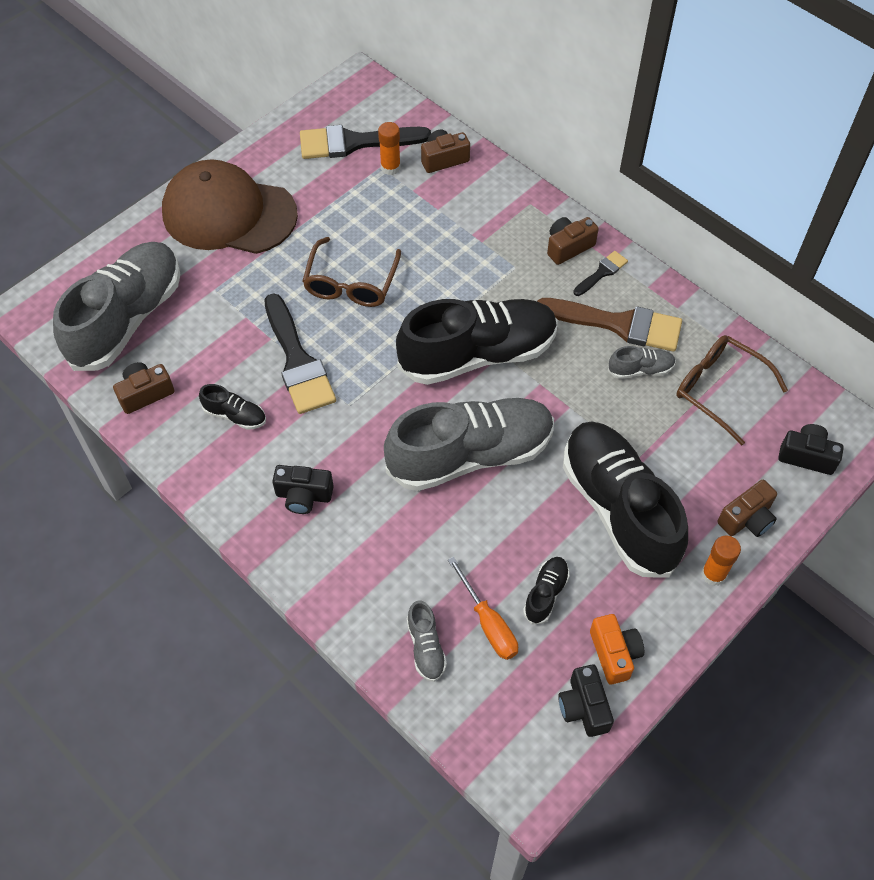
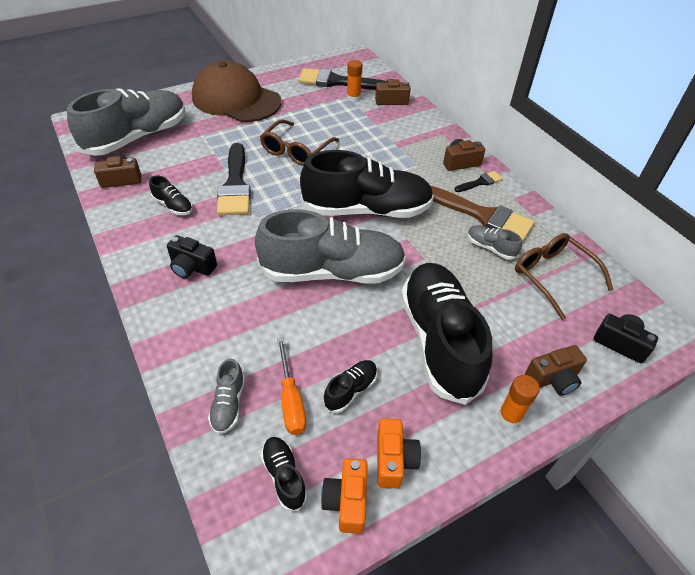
camera: 15 degrees right, 10 degrees down
(514, 702) = (284, 476): none -> black shoe
(584, 707) = (346, 501): black camera -> orange camera
(640, 370) = (490, 248): grey shoe -> grey shoe turned 150 degrees counterclockwise

